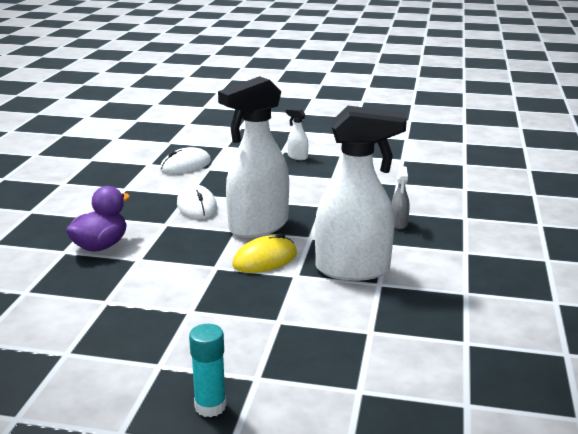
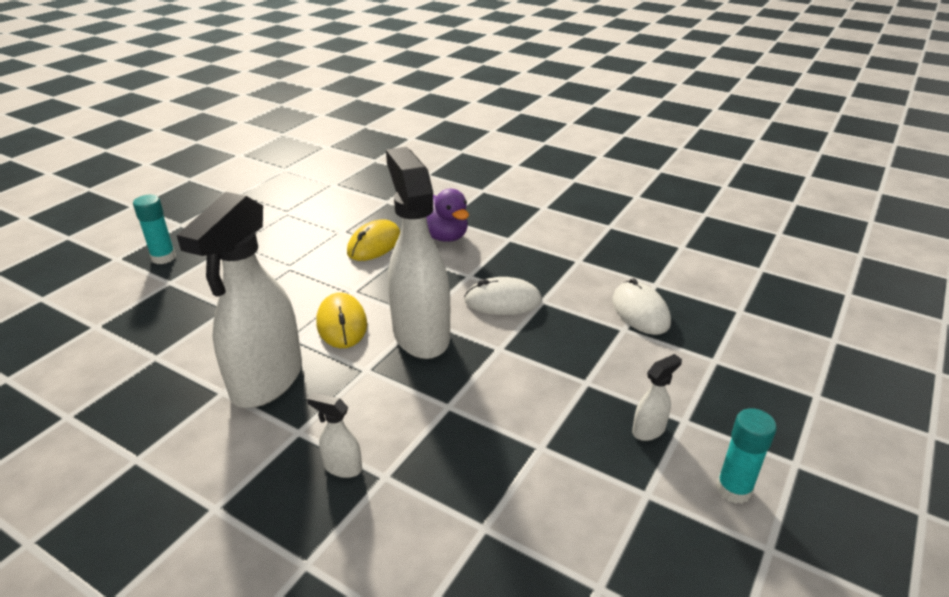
camera: 110 degrees right, 10 degrees up
(128, 276) = (374, 244): none -> yellow mouse
(322, 140) = (733, 489): none -> turquoise glue stick
(399, 224) = (342, 467): grey spray bottle -> white spray bottle

